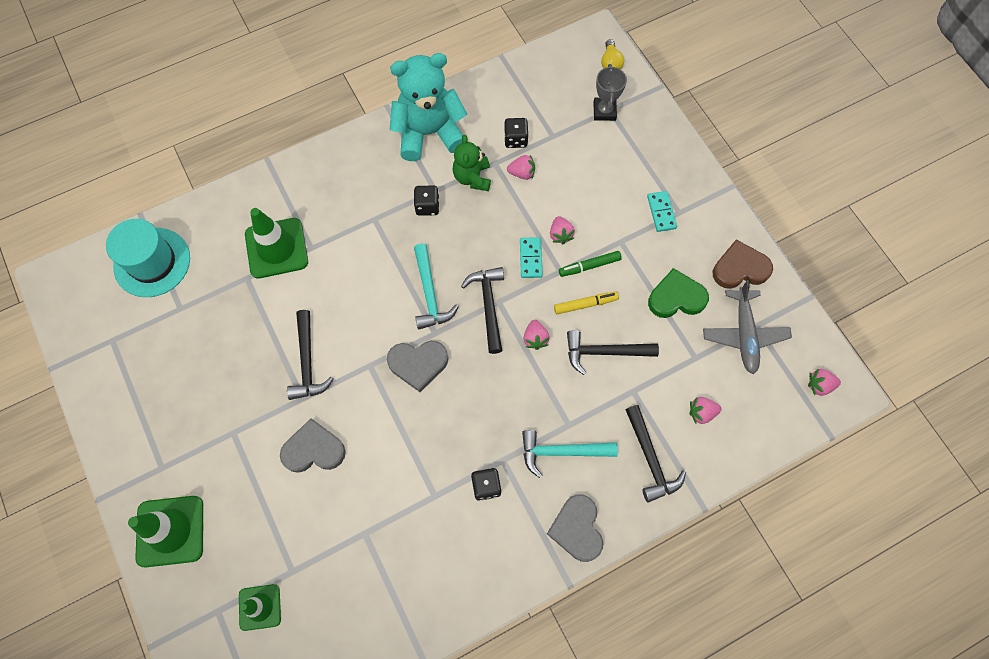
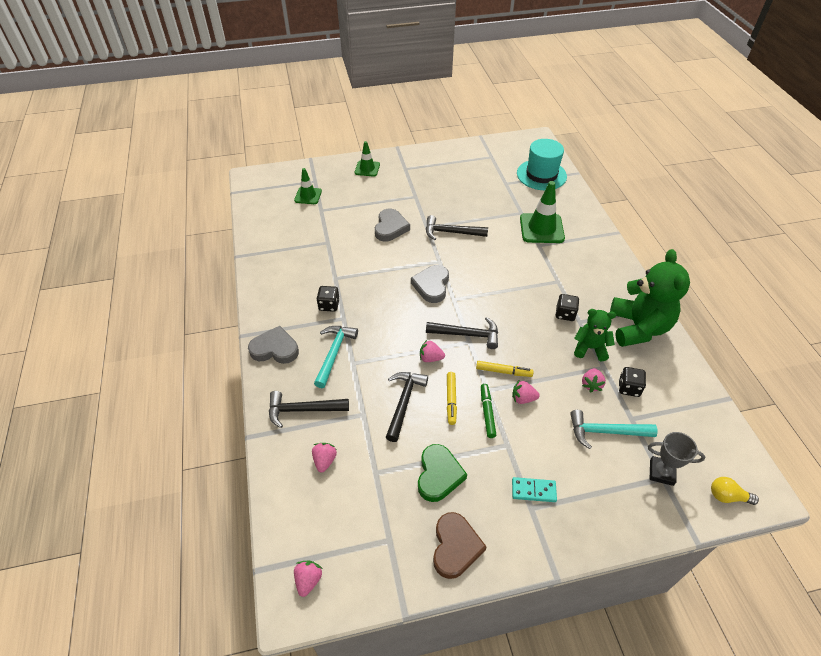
camera: 105 degrees right, 20 degrees down
(170, 531) = (367, 168): green traffic cone -> green traffic cone, size x0.61
(429, 133) = (638, 328): turquoise teddy bear -> green teddy bear
(430, 294) = (486, 302): turquoise hammer -> turquoise hammer (605, 432)
(531, 258) = (503, 371): turquoise domino -> yellow marker
(744, 335) = (384, 524): grey plane -> none

